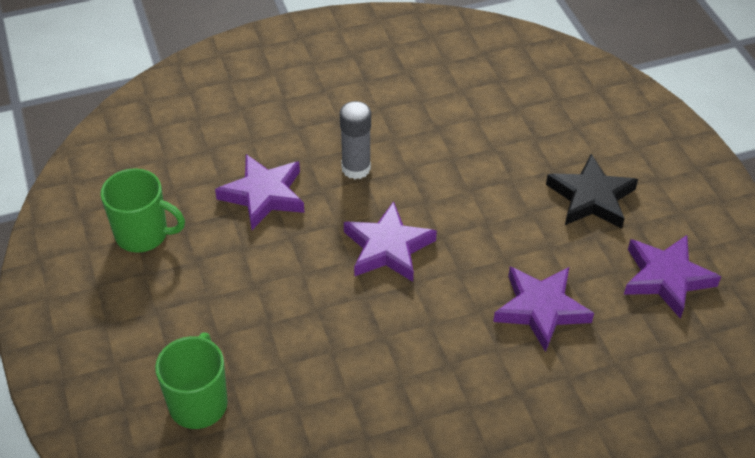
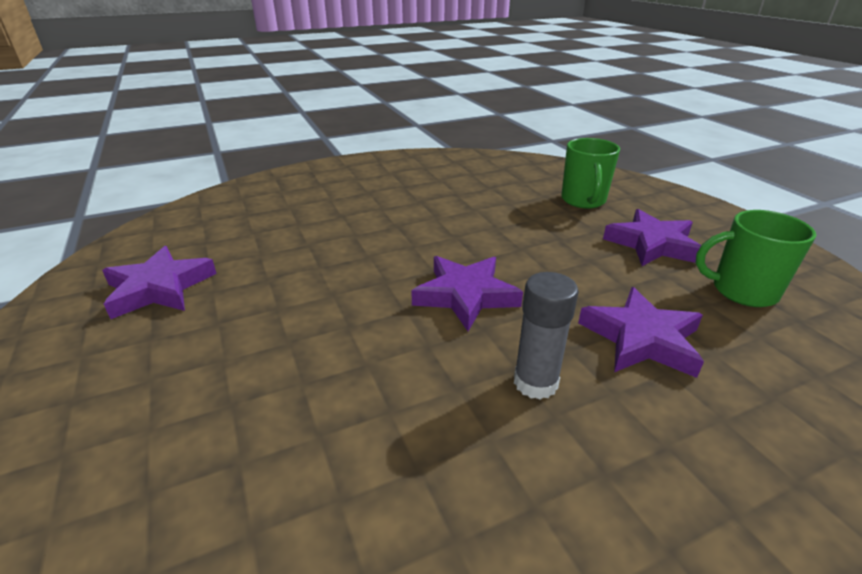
camera: 175 degrees right, 15 degrees down
(541, 309) = (306, 259): purple star -> purple star (652, 244)
(591, 197) = (195, 365): black star -> none

